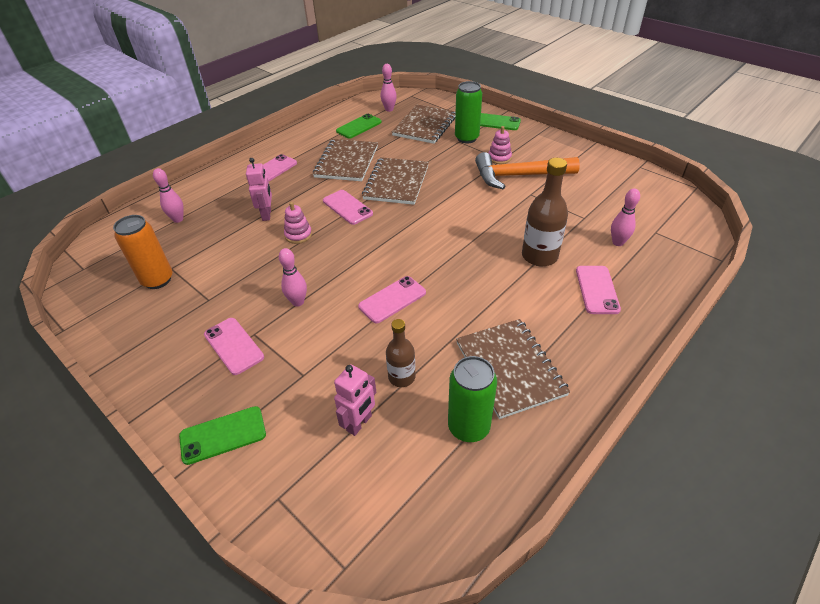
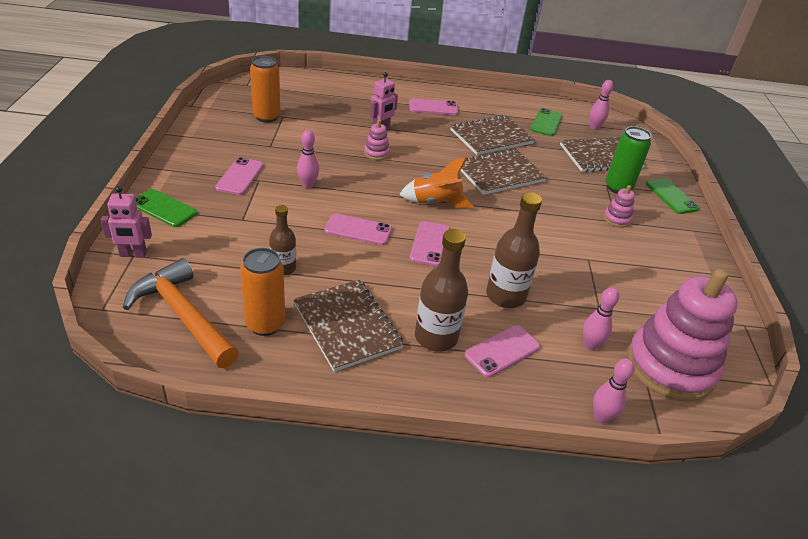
camera: 45 degrees right, 5 degrees down
(178, 219) = (331, 95): pink bowling pin -> pink bowling pin (601, 417)
(347, 207) = (436, 162): pink phone -> pink phone (430, 244)
(359, 126) = (546, 122): green phone -> green phone turned 75 degrees counterclockwise
(359, 423) = (222, 265): pink robot -> pink robot (133, 254)
(399, 235) = (436, 202): none -> orange rocket
(468, 427) = (265, 324): green can -> orange can
(510, 368) = (347, 326): brown notebook -> brown notebook turned 60 degrees counterclockwise
(518, 176) = (605, 241): orange hammer -> orange hammer (183, 315)
(559, 319) = (436, 337): none -> brown bottle
(659, 218) = (670, 367): none -> pink stacking toy

